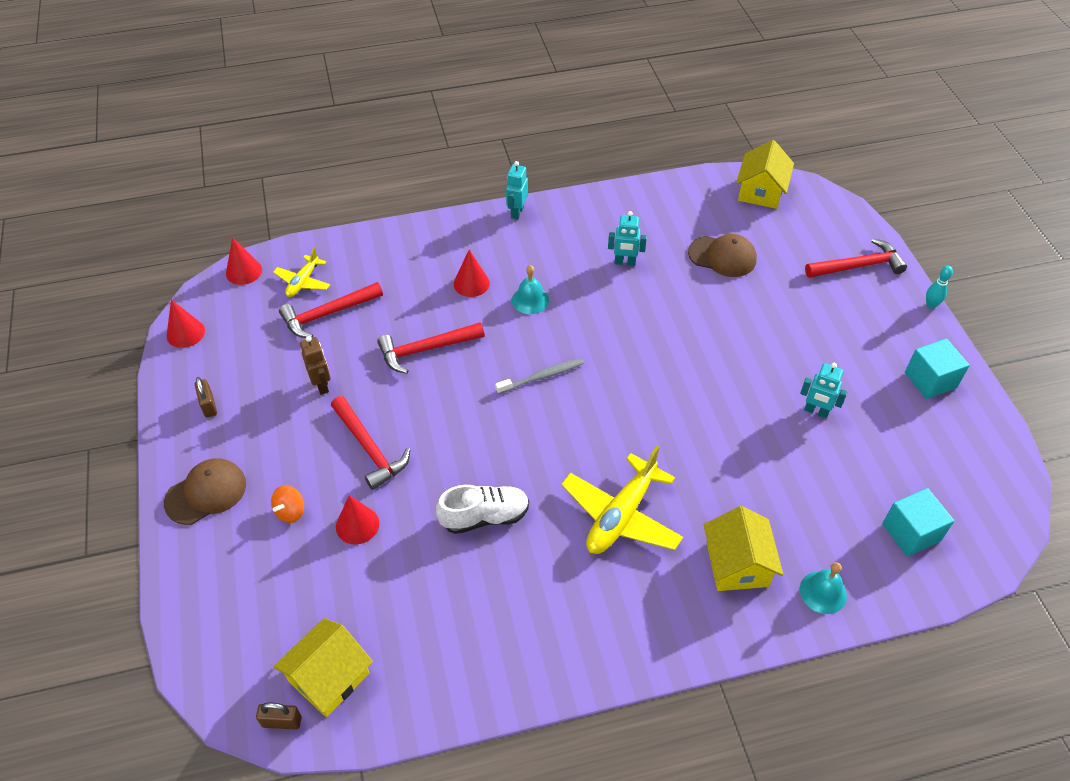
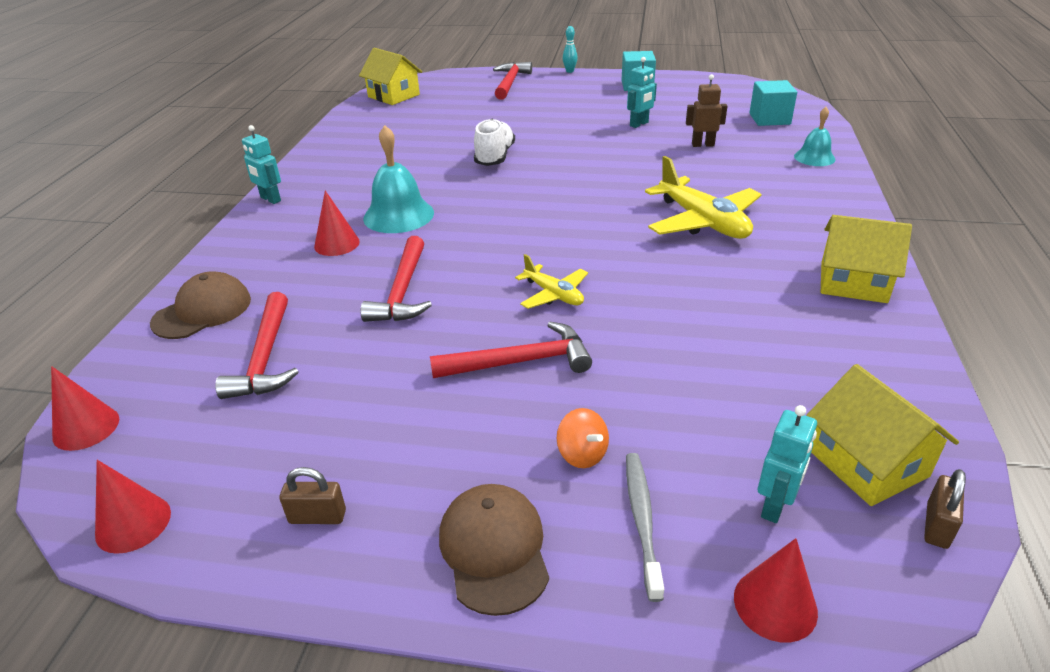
camera: 65 degrees left, 15 degrees down
(303, 282) = (181, 370): yellow plane -> yellow plane (553, 294)
(322, 385) = (383, 385): brown robot -> brown robot (702, 145)
(357, 525) = (635, 394): red cone -> red cone (775, 604)
(484, 517) = (668, 297): white shoe -> white shoe (494, 157)
(530, 300) = (398, 215): turquoise bell -> turquoise bell, size x1.63
(542, 376) = (506, 228): grey toothbrush -> grey toothbrush (642, 520)
(625, 262) = (405, 161): turquoise robot -> turquoise robot (775, 506)
(722, 256) = (446, 122): brown cap -> brown cap (202, 311)
(737, 564) = (777, 183): yellow house -> yellow house (853, 282)

